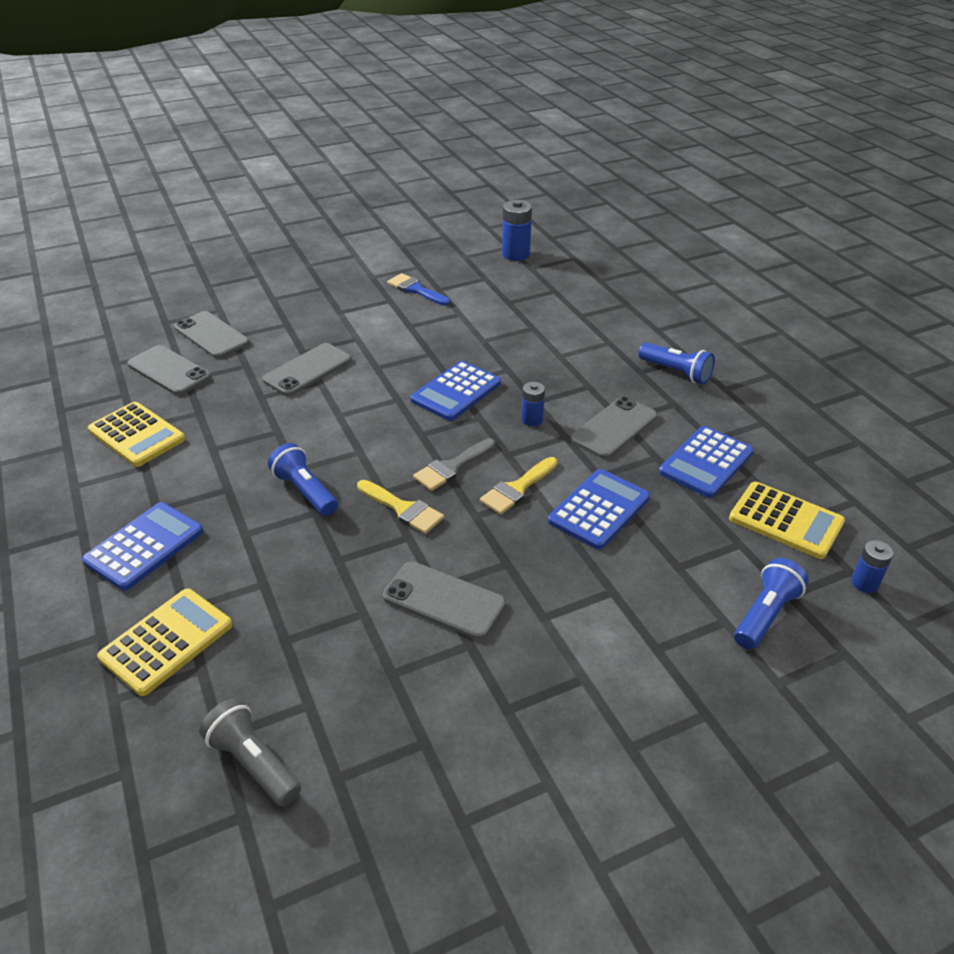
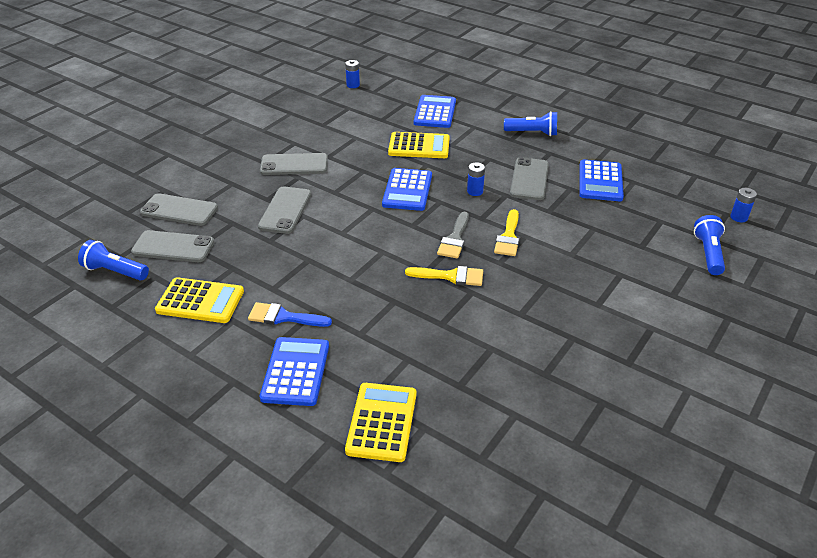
camera: 30 degrees left, 0 degrees up
(253, 763) = (517, 462): grey flashlight -> none
(305, 491) = (373, 291): blue flashlight -> blue flashlight (115, 271)
(416, 290) = (306, 130): blue brush -> blue brush (284, 317)
(444, 600) = (532, 319): grey phone -> grey phone (294, 165)
(515, 254) = (353, 85): blue battery -> blue battery, size x0.59
(599, 509) = (568, 231): blue calculator -> blue calculator (435, 112)
(785, 521) = (672, 199): yellow calculator -> yellow calculator (419, 146)

